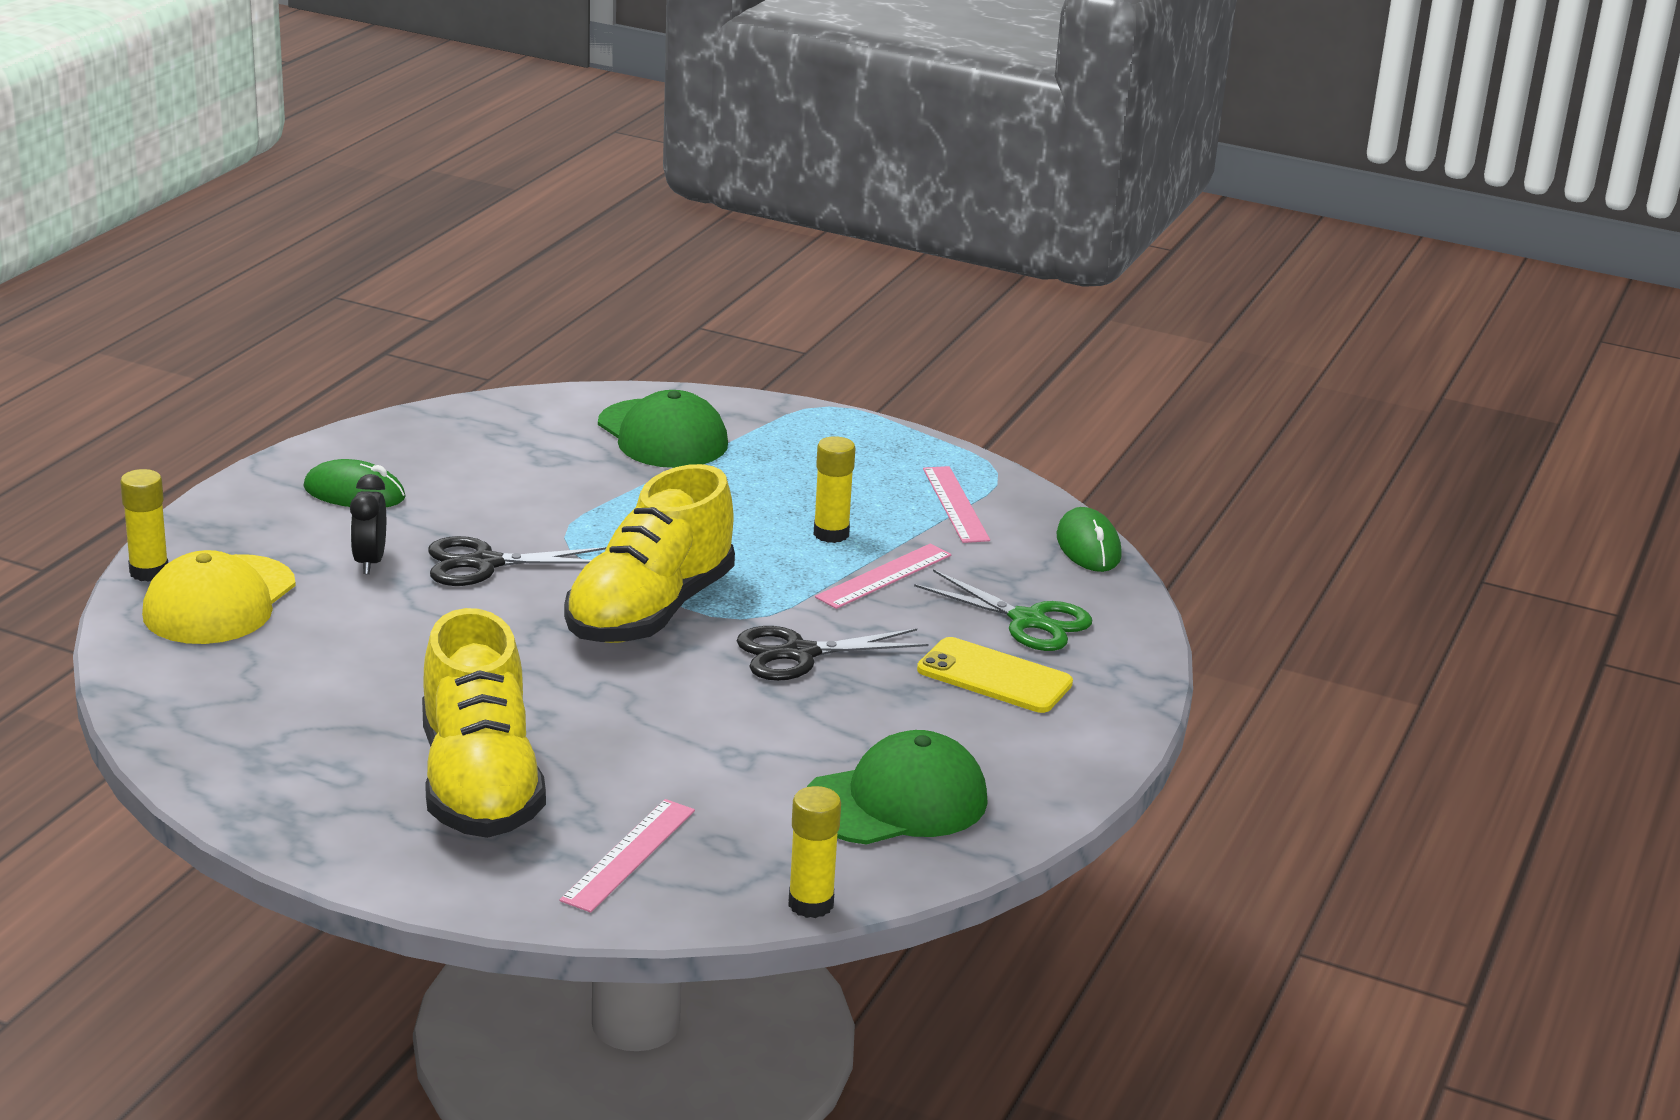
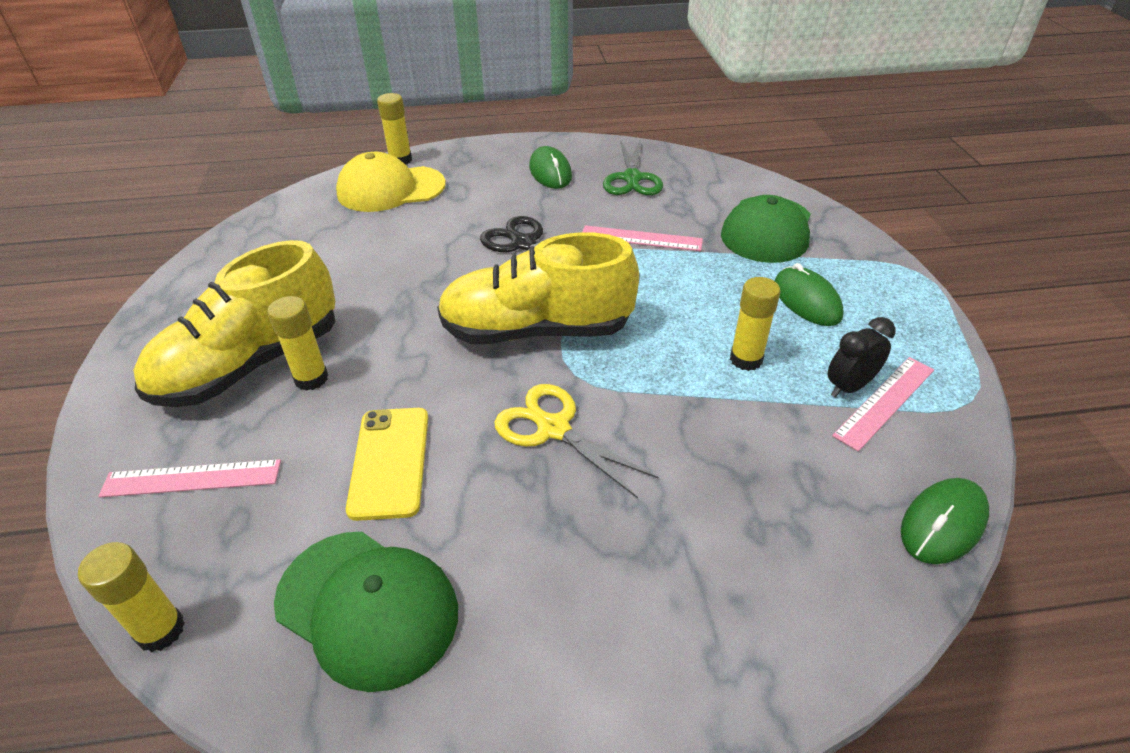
camera: 60 degrees right, 15 degrees up
(370, 562) = (481, 209): black clock -> black clock (849, 387)
(556, 754) = (311, 379): none -> yellow glue stick
(794, 471) = (806, 300): none -> green mouse
(800, 654) = (553, 429): black scissors -> yellow scissors
(884, 576) = (721, 417): pink ruler -> pink ruler (641, 238)
(994, 676) = (639, 571): yellow phone -> yellow phone (390, 462)
(1027, 621) = (760, 546): green scissors -> green scissors (632, 178)

